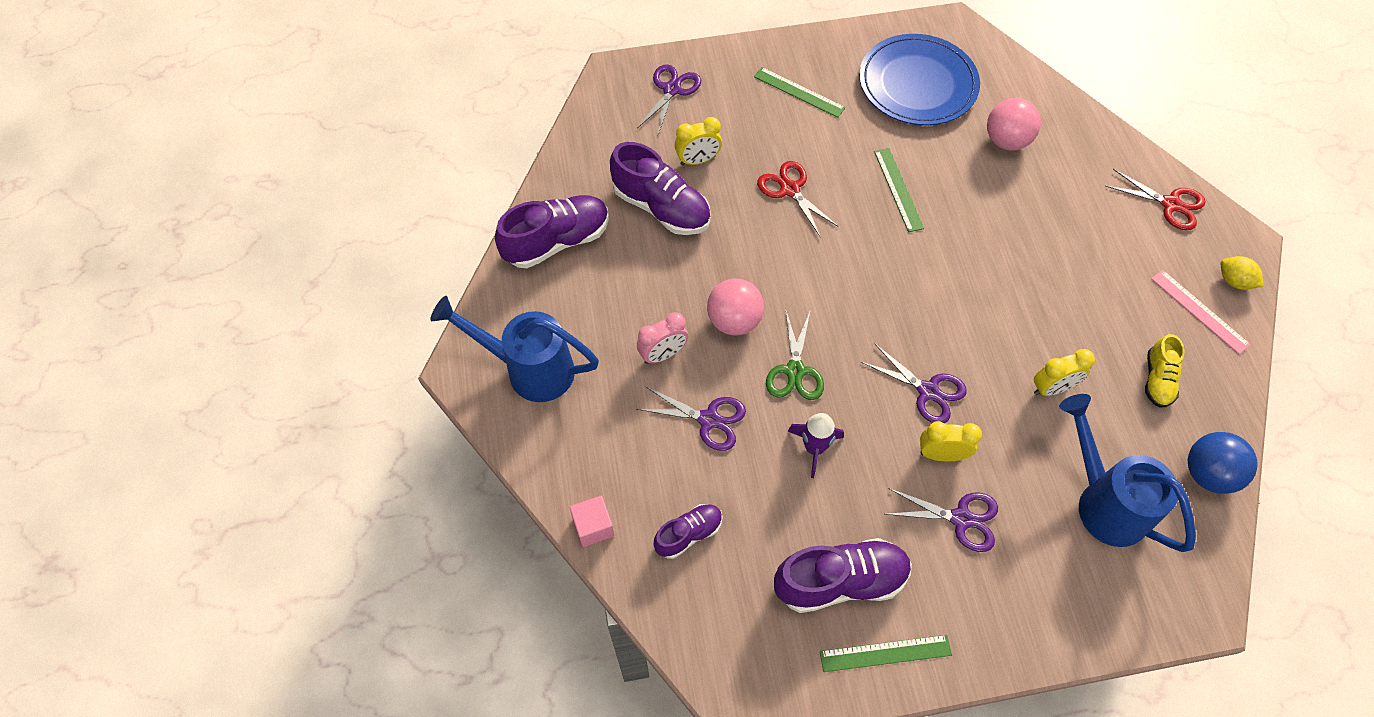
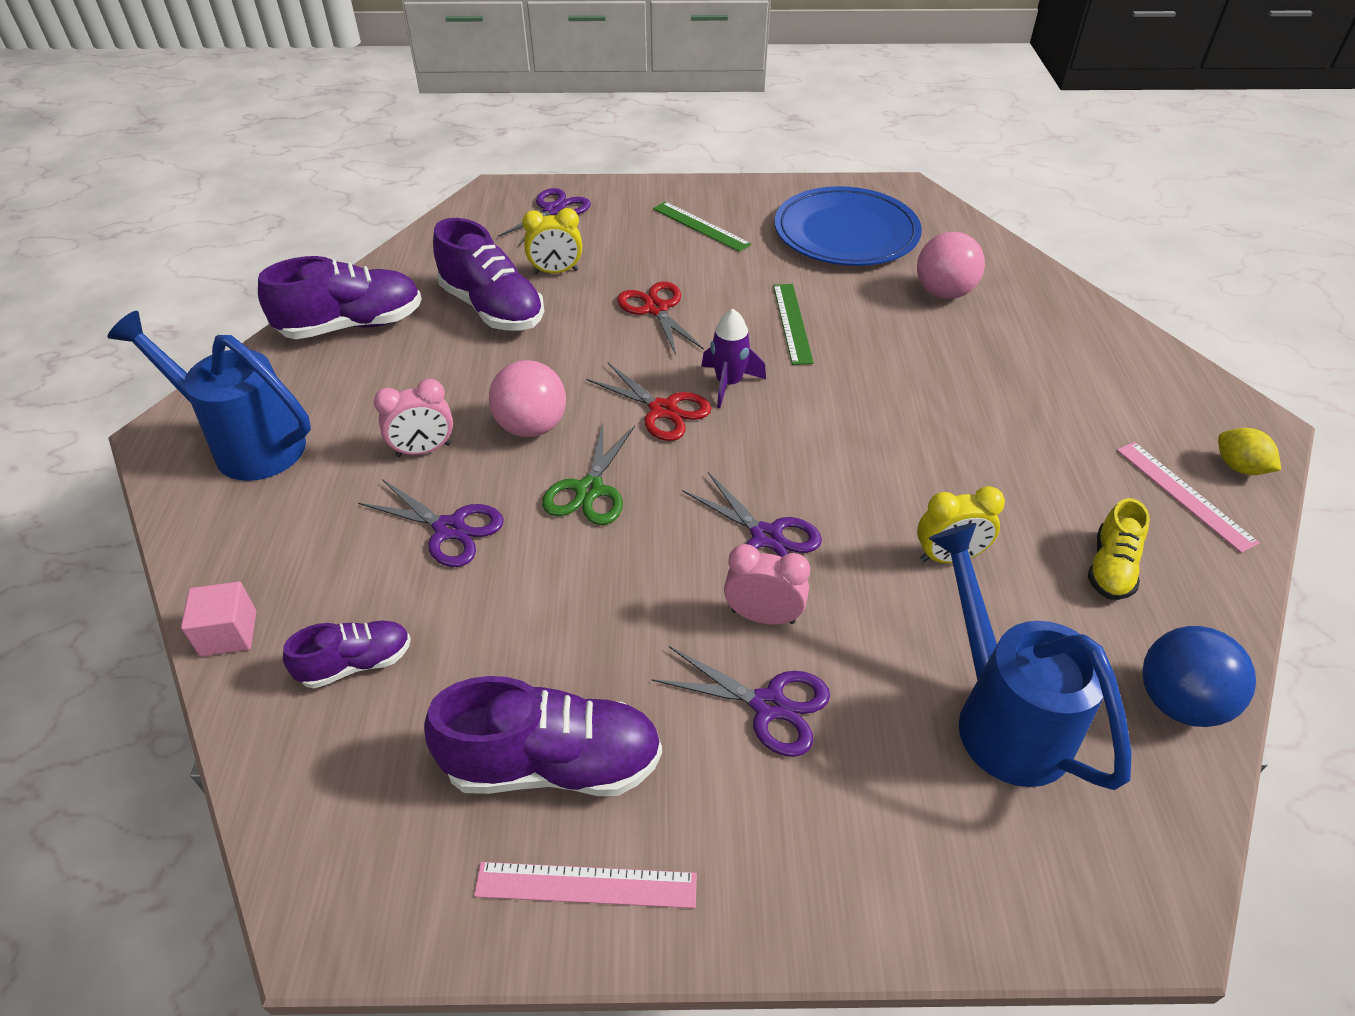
camera: 10 degrees right, 15 degrees down
(814, 448) = (581, 582): purple rocket -> purple rocket (728, 383)
(885, 653) = (586, 885): green ruler -> pink ruler
(941, 454) = (763, 616): yellow clock -> pink clock
(1170, 204) = (1154, 376): red scissors -> red scissors (663, 410)

